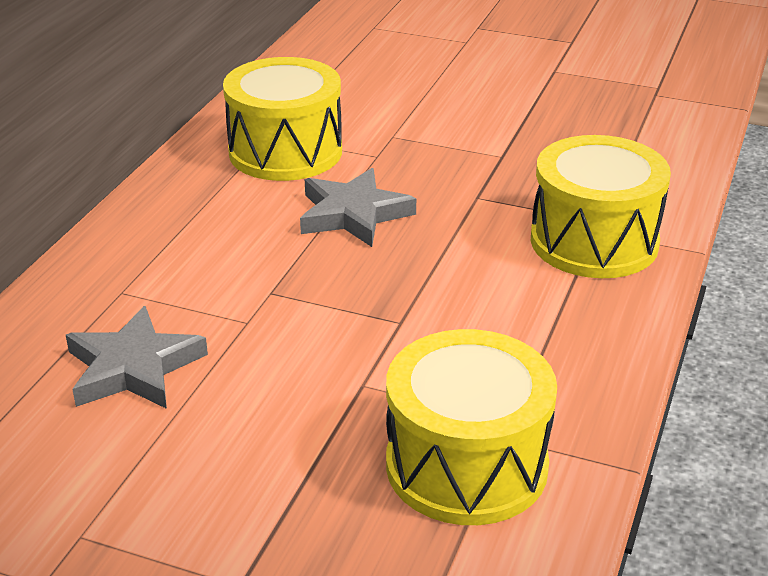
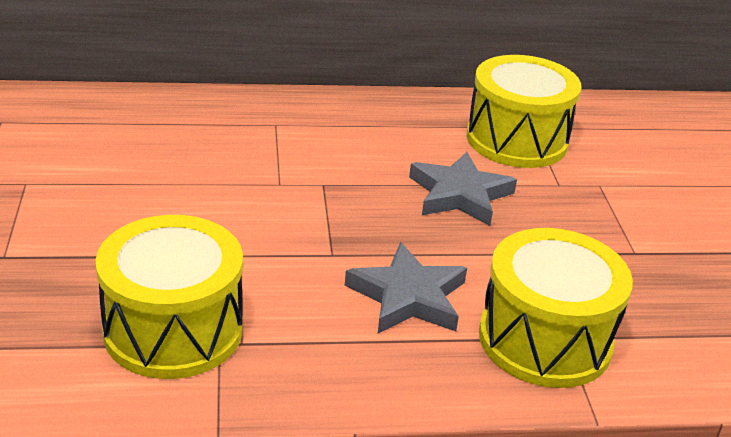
camera: 60 degrees right, 0 degrees up
(133, 368) = (196, 153): grey star -> grey star (408, 297)

